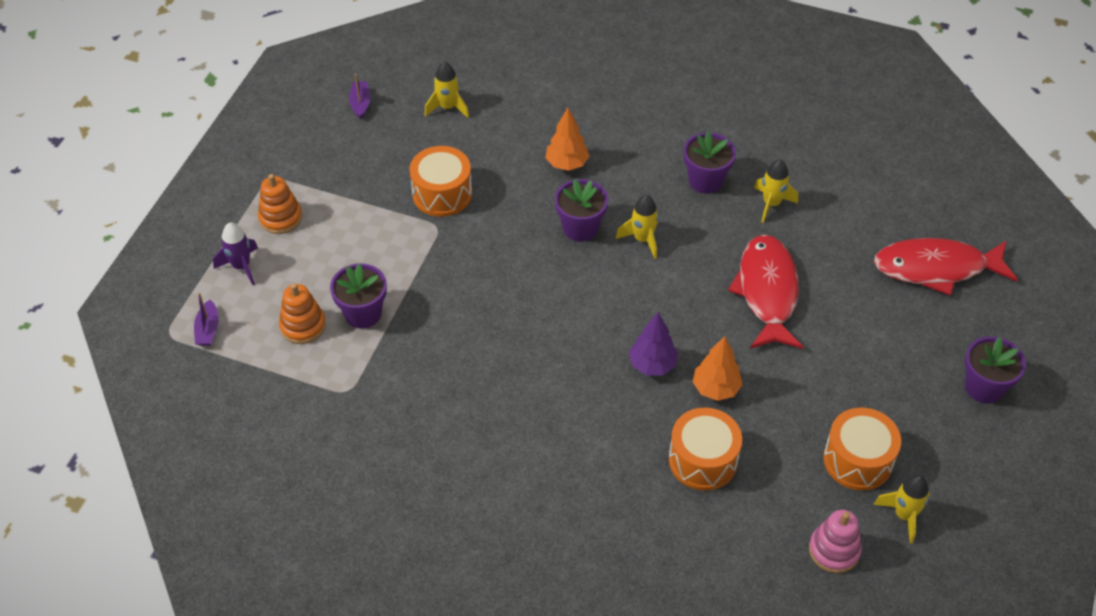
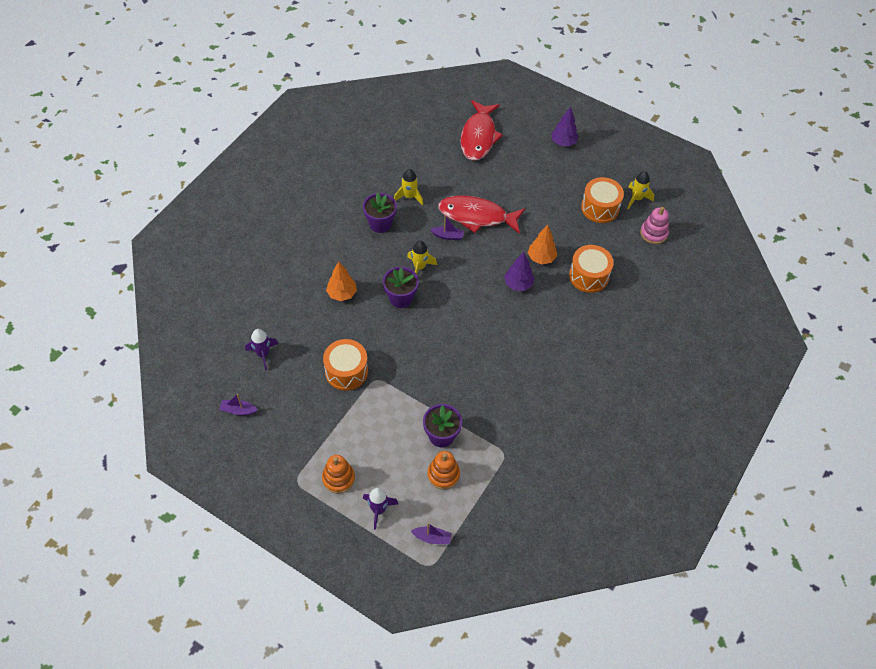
camera: 80 degrees left, 5 degrees up
(448, 107) = (263, 354): yellow rocket -> purple rocket
(714, 262) = (447, 236): none -> purple boat
(984, 387) = (563, 142): purple flower pot -> purple tree

